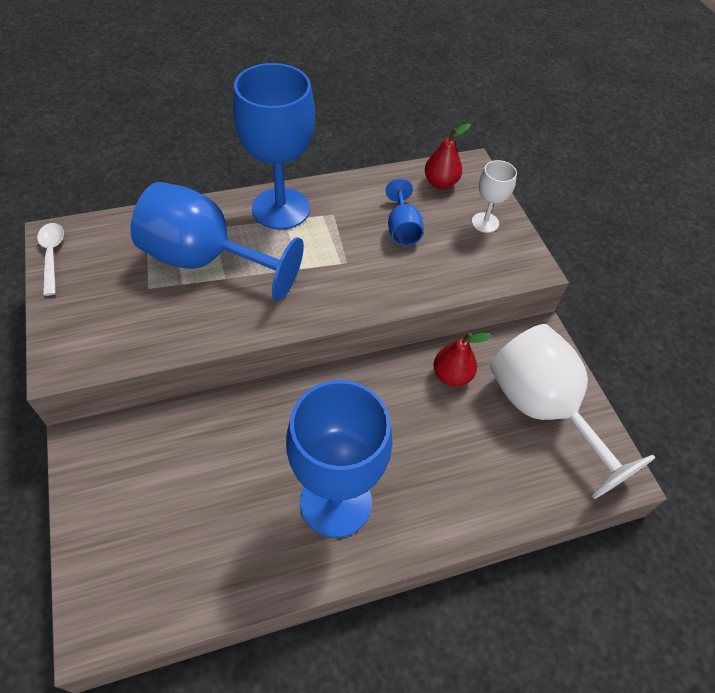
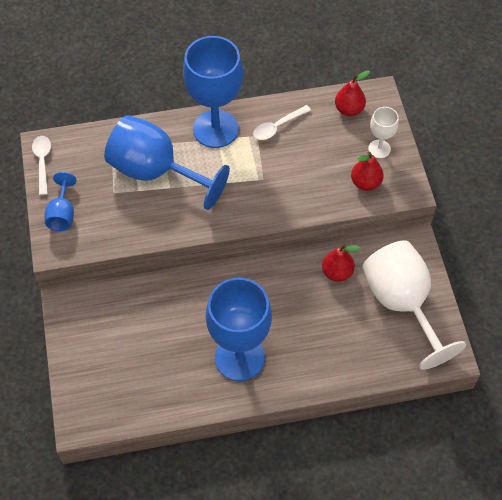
camera: 10 degrees right, 5 degrees up
(357, 203) = (277, 127): none -> white spoon
(402, 229) = (310, 152): blue goblet -> blue goblet (62, 214)
(476, 261) = (365, 183): none -> red pear

